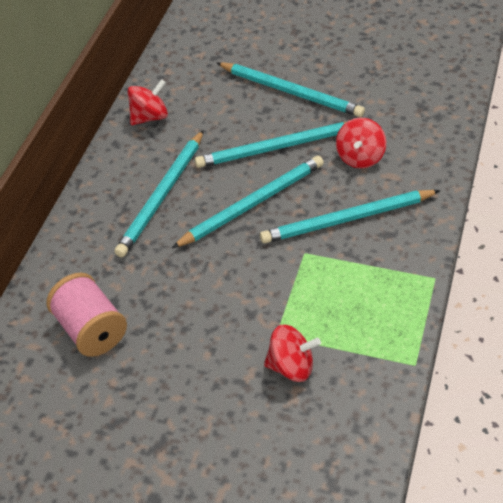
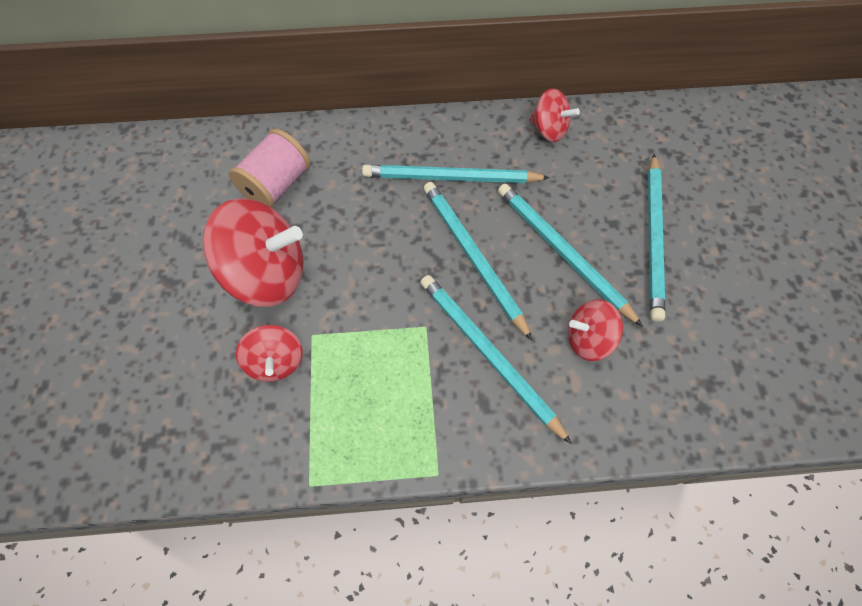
camera: 65 degrees right, 15 degrees up
(195, 356) = (268, 274): none -> red spinning top
(252, 204) = (472, 257): turquoise pencil -> turquoise pencil turned 150 degrees counterclockwise

